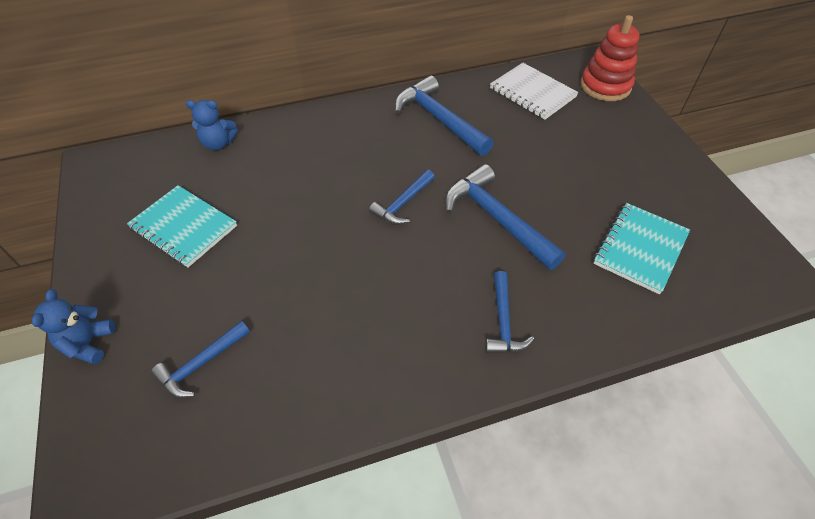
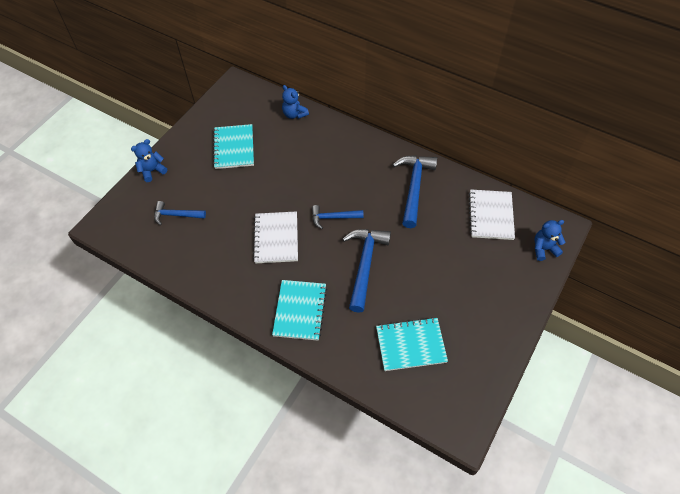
camera: 50 degrees right, 5 degrees up
(371, 275) = (276, 238): none -> white notebook
(503, 322) = (300, 311): blue hammer -> turquoise notebook
(605, 86) = (544, 249): red stacking toy -> blue teddy bear

